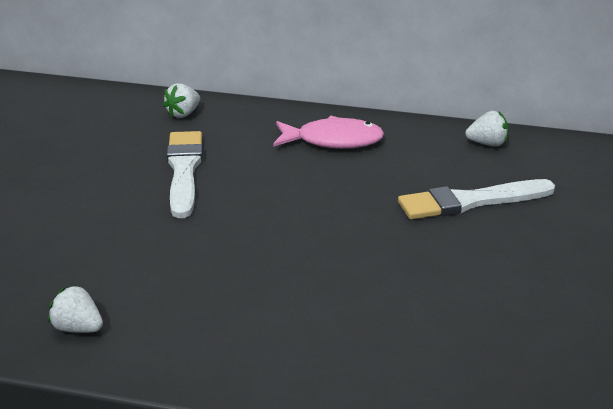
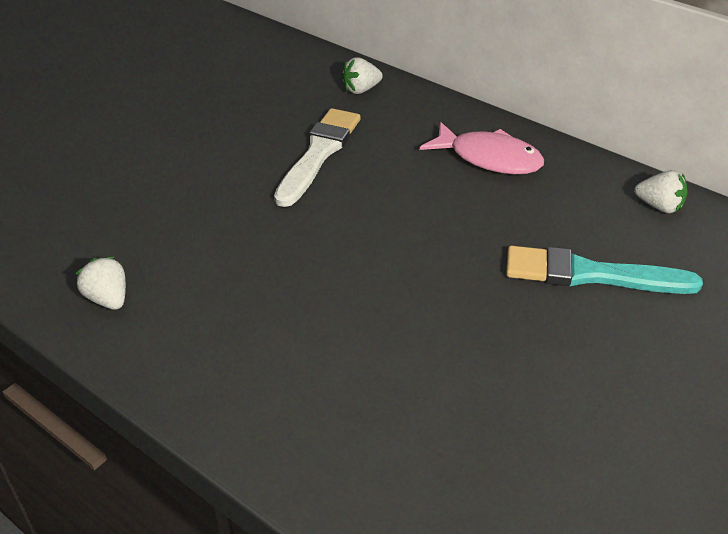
camera: 25 degrees right, 10 degrees up
(470, 201) = (591, 274): white brush -> turquoise brush

